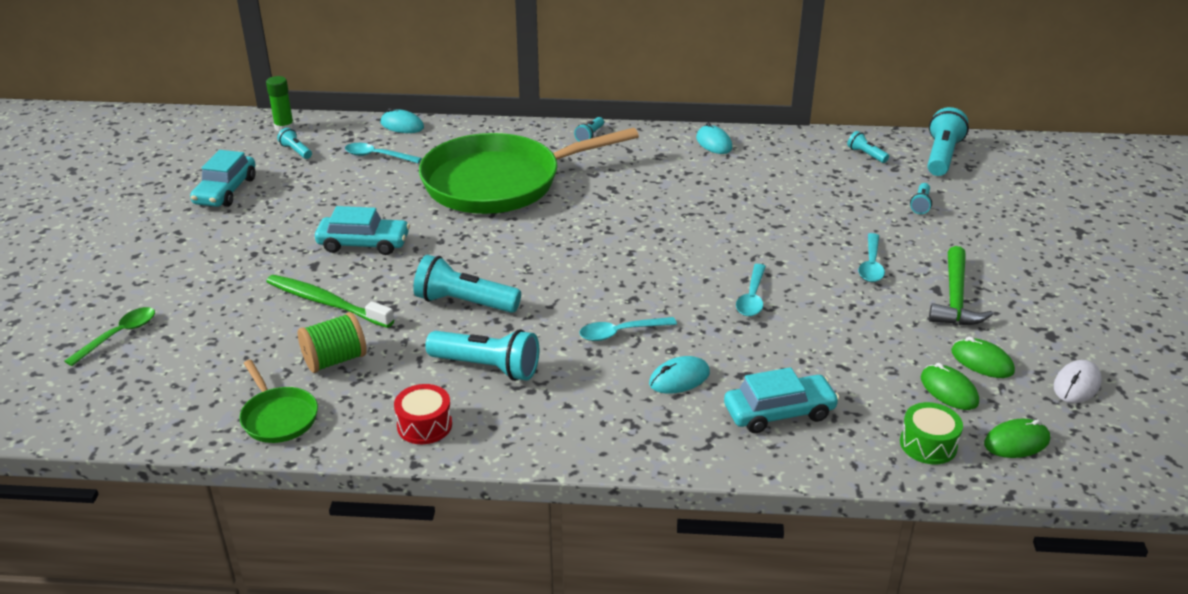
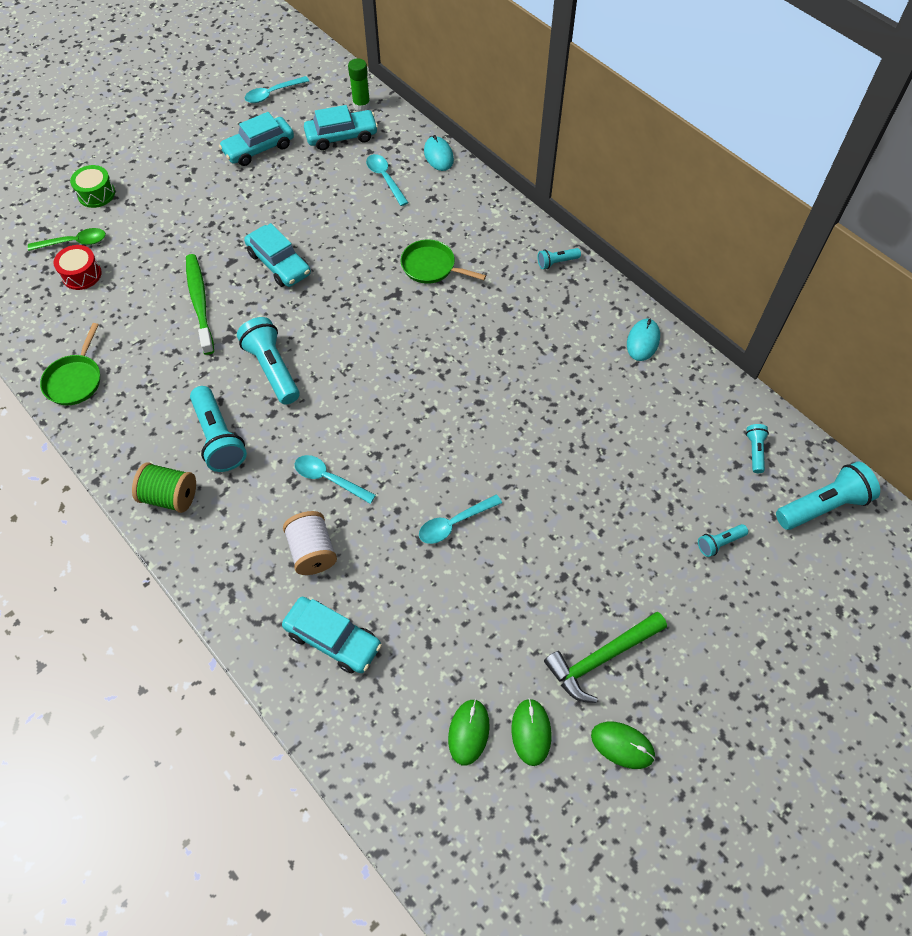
camera: 45 degrees right, 25 degrees up
(296, 151) = (341, 136): turquoise flashlight -> turquoise car
(335, 360) = (150, 358): green spool -> green spool (170, 496)
(424, 425) = (133, 455): red drum -> red drum (81, 274)
(499, 182) = (431, 267): green pan -> green pan, size x0.42
(679, 378) = (312, 551): turquoise mouse -> white spool
(871, 265) = (585, 569): turquoise spoon -> turquoise spoon (273, 94)
(928, 444) = (387, 760): green drum -> green drum (96, 194)
(1016, 442) = (448, 820): green mouse -> green mouse (622, 745)
(1076, 384) = (569, 821): white mouse -> none

